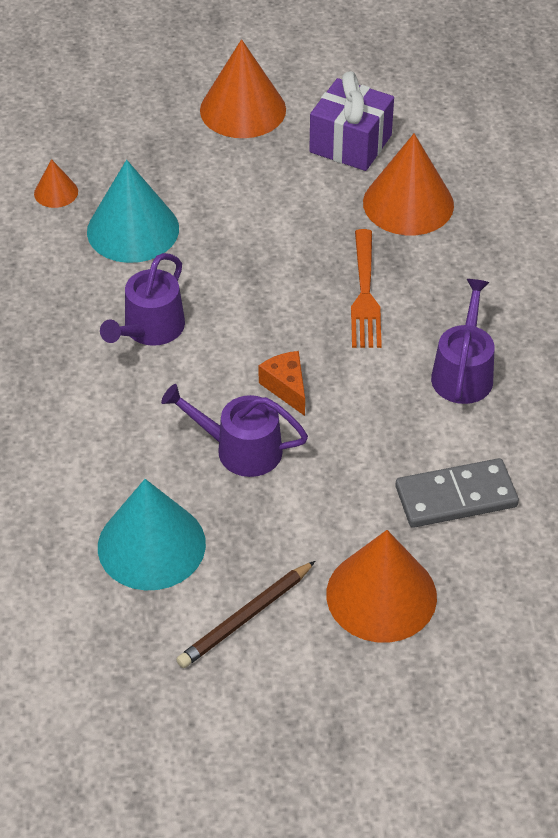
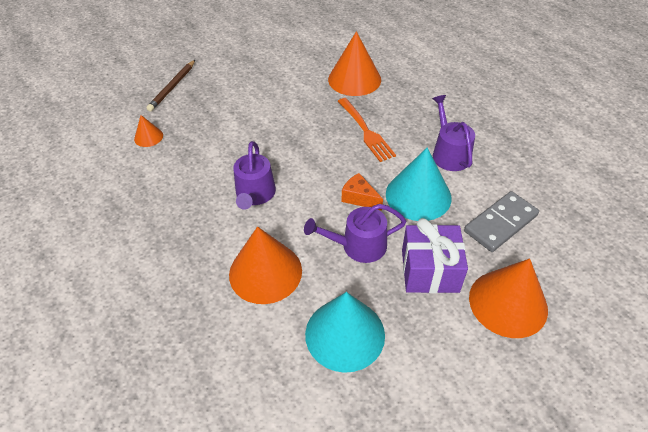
camera: 25 degrees left, 0 degrees up
(133, 230) = (209, 142): turquoise cone -> turquoise cone (418, 195)
(243, 109) = (233, 62): orange cone -> orange cone (265, 272)
(245, 618) = (439, 358): brown pencil -> brown pencil (172, 87)
(350, 144) = (303, 61): purple gift -> purple gift (430, 271)

